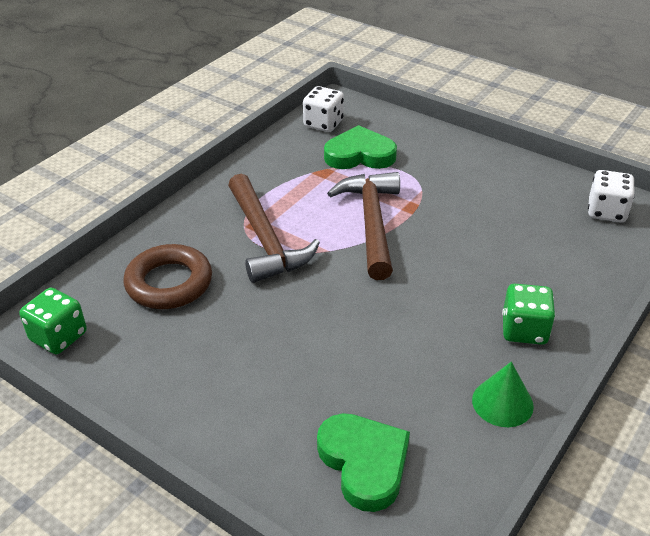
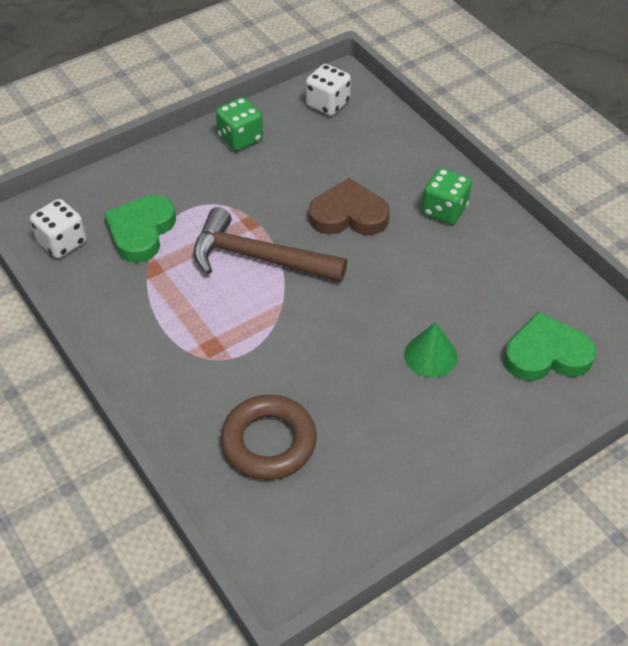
camera: 70 degrees left, 10 degrees up
(58, 337) = (308, 555): green dice -> green dice (240, 138)
(265, 239) = (240, 346): brown hammer -> none
(465, 263) = (348, 215): none -> brown heart
(502, 402) = (514, 252): green cone -> green cone (430, 355)

